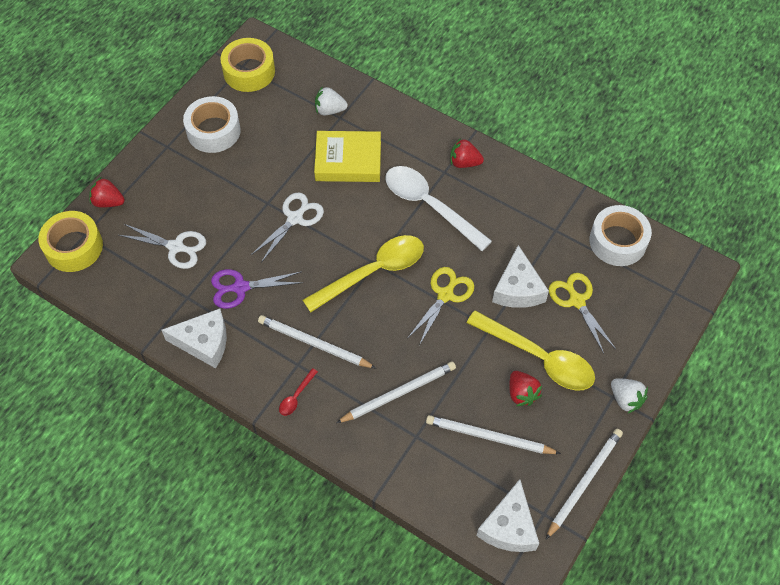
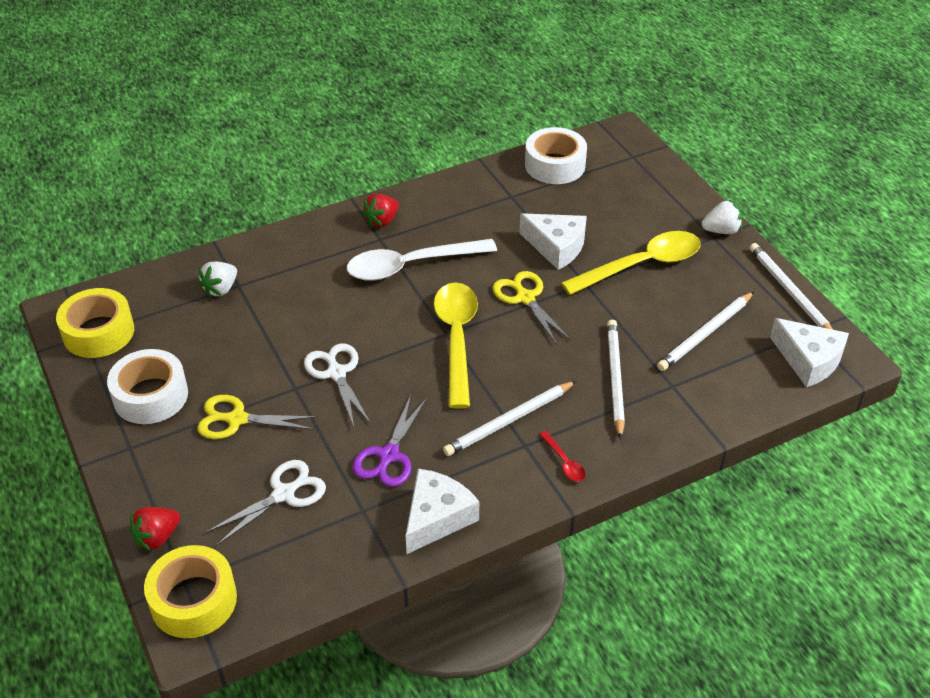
camera: 60 degrees left, 15 degrees down
(348, 161) = (300, 301): yellow book -> none
(522, 393) = (672, 292): red strawberry -> none
(577, 301) = (598, 216): yellow scissors -> yellow scissors (237, 419)

